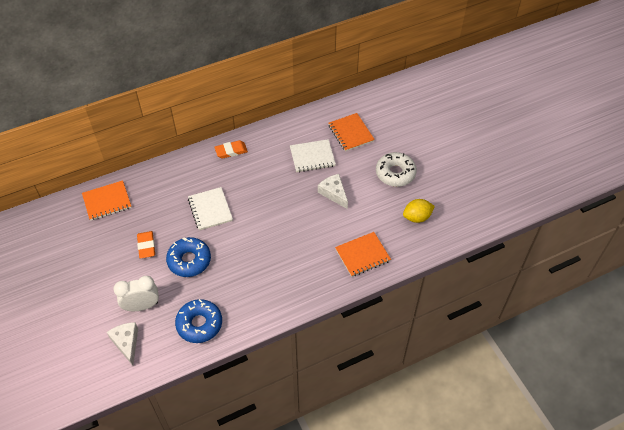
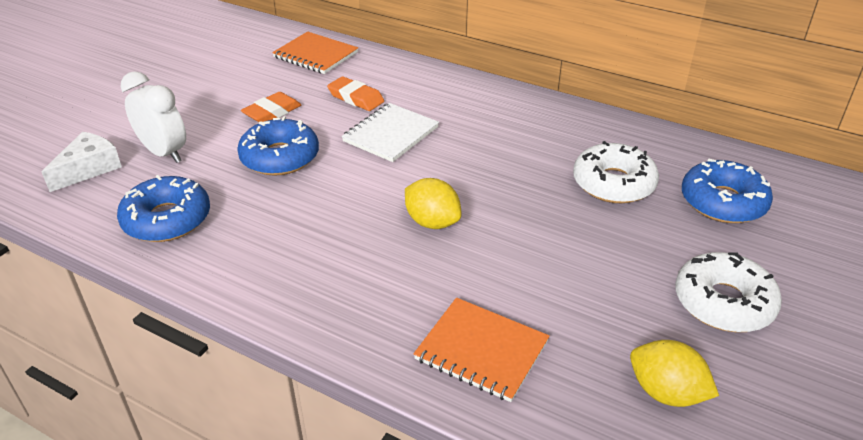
camera: 55 degrees right, 15 degrees down
(231, 151) = (516, 105): orange eraser -> orange eraser (356, 98)
(284, 230) = (432, 222): none -> yellow lemon
(312, 157) = (613, 183): white notebook -> white donut
(334, 193) = (573, 243): white cheese -> none
(351, 133) = (723, 202): orange notebook -> blue donut

